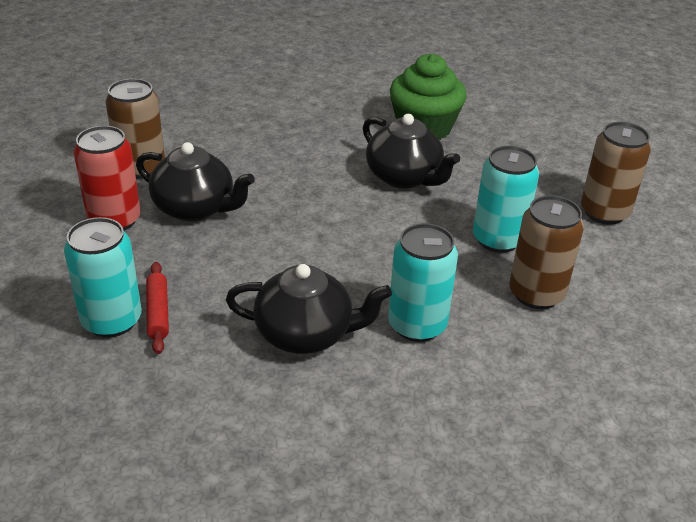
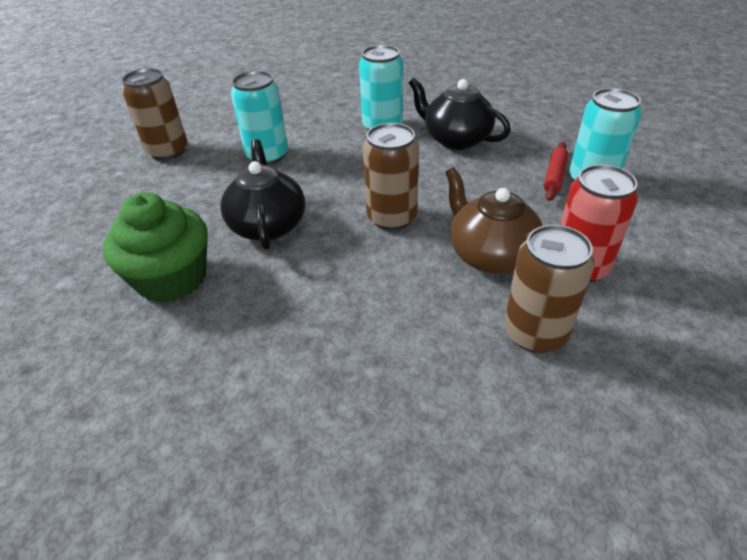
camera: 145 degrees left, 5 degrees up
(195, 208) = (490, 255): black teapot -> brown teapot
(536, 294) = (291, 122): brown can -> brown can (392, 217)

